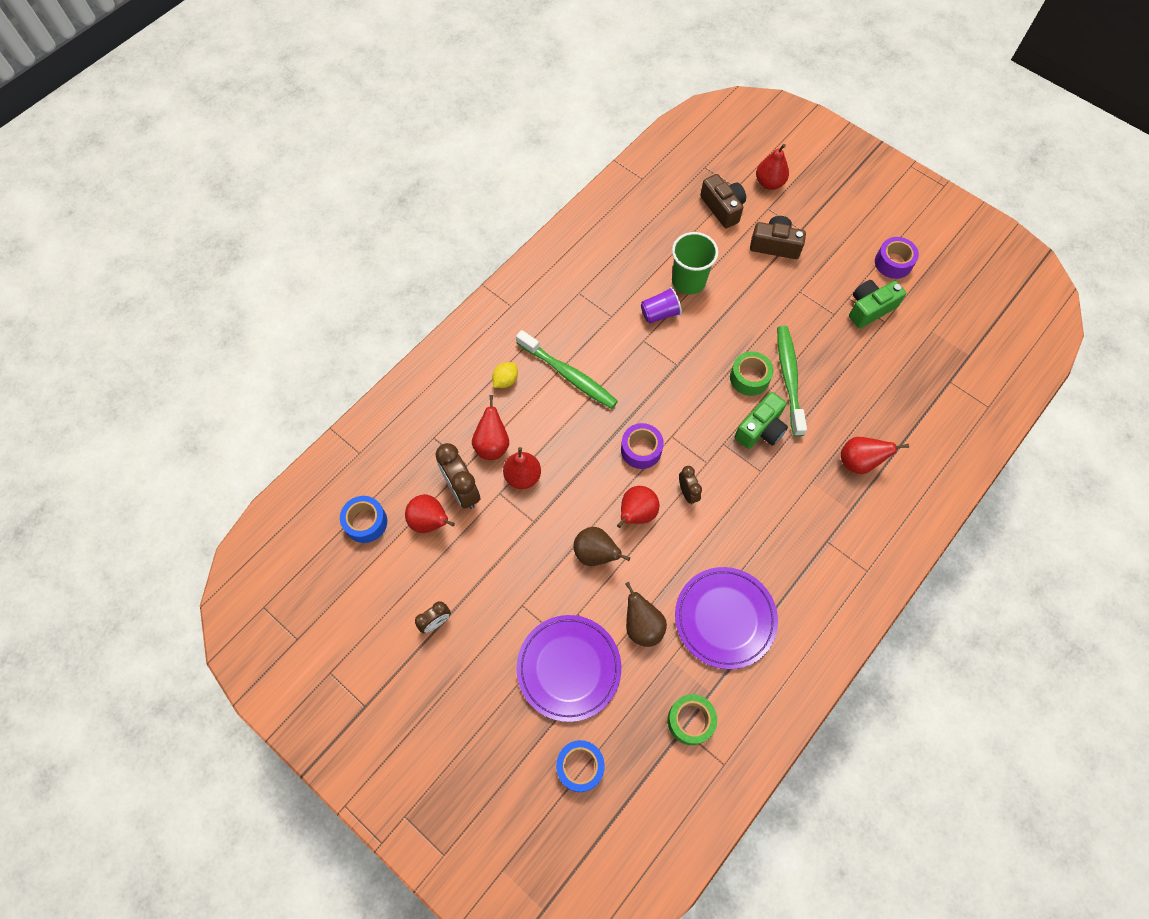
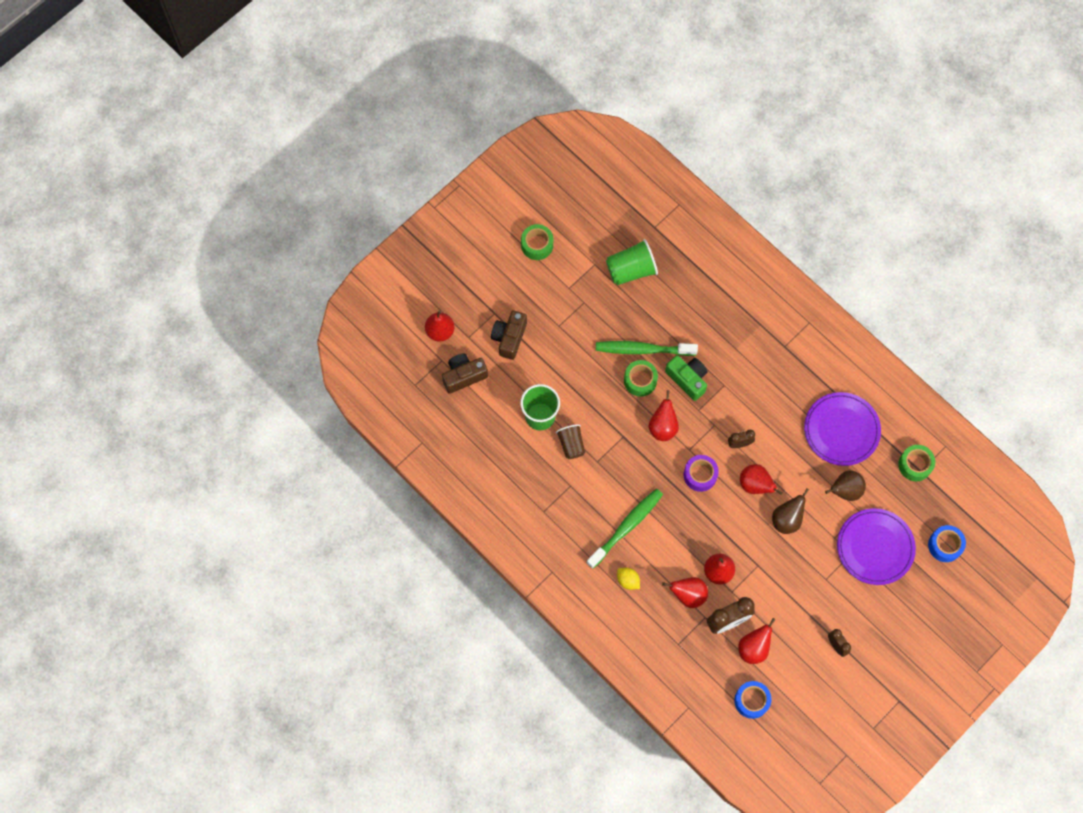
camera: 85 degrees left, 5 degrees up
(659, 313) = (571, 444): purple cup -> brown cup
(858, 462) = (721, 310): red pear -> red pear (663, 427)
(870, 309) = (581, 273): green camera -> none
(887, 359) = (631, 270): none -> green cup
(893, 263) = (537, 245): purple tape -> green tape

